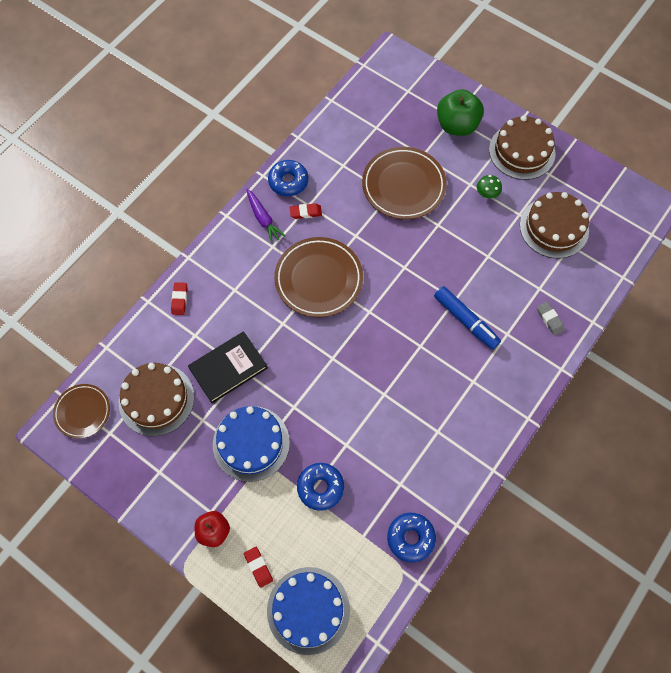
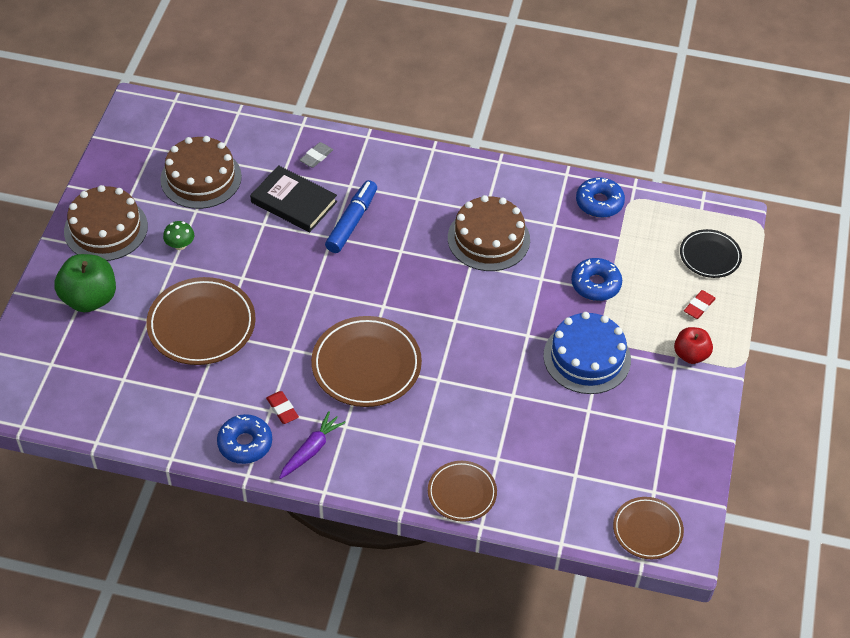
camera: 115 degrees left, 15 degrees down
(156, 399) = (591, 463): brown cake -> brown cake (488, 238)
(180, 300) = (462, 493): red eraser -> brown plate
(228, 368) = (518, 410): black book -> black book (293, 202)
(308, 610) = (710, 256): blue cake -> black plate

